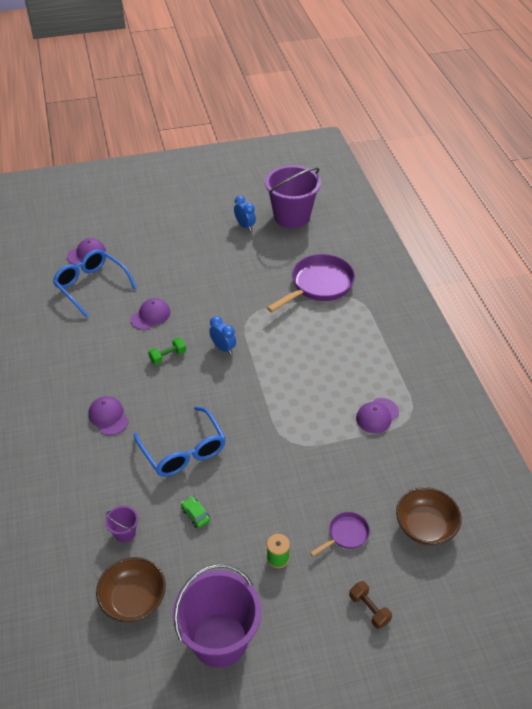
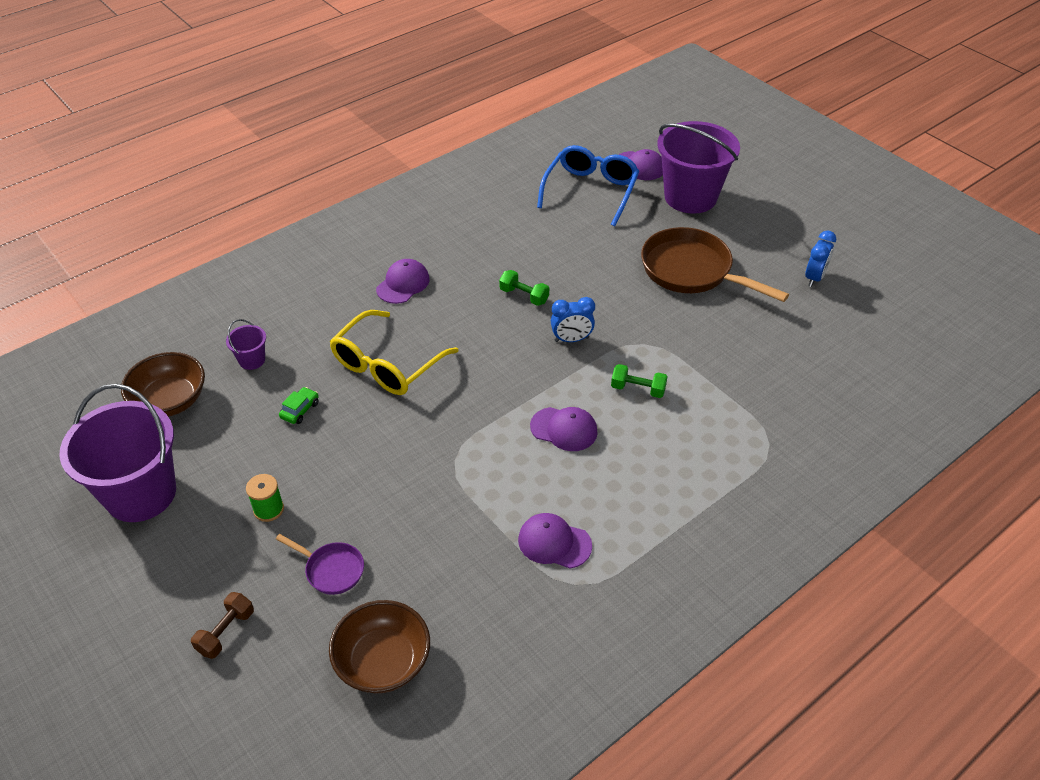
camera: 65 degrees right, 0 degrees up
(150, 316) = (579, 256): purple cap -> purple cap (564, 429)
(183, 451) = (387, 365): blue glasses -> yellow glasses
(202, 271) = (691, 271): none -> brown pan
(223, 348) = (571, 339): blue clock -> blue clock turned 60 degrees clockwise
(283, 334) = (638, 389): none -> green dumbbell
(291, 217) = (880, 317): purple bucket -> purple bucket (690, 197)
(319, 285) = (762, 394): purple pan -> none

